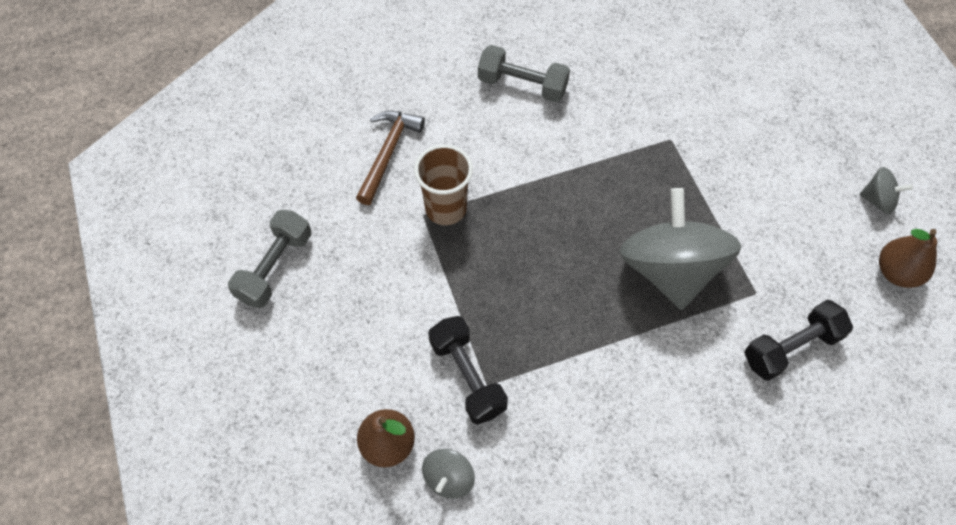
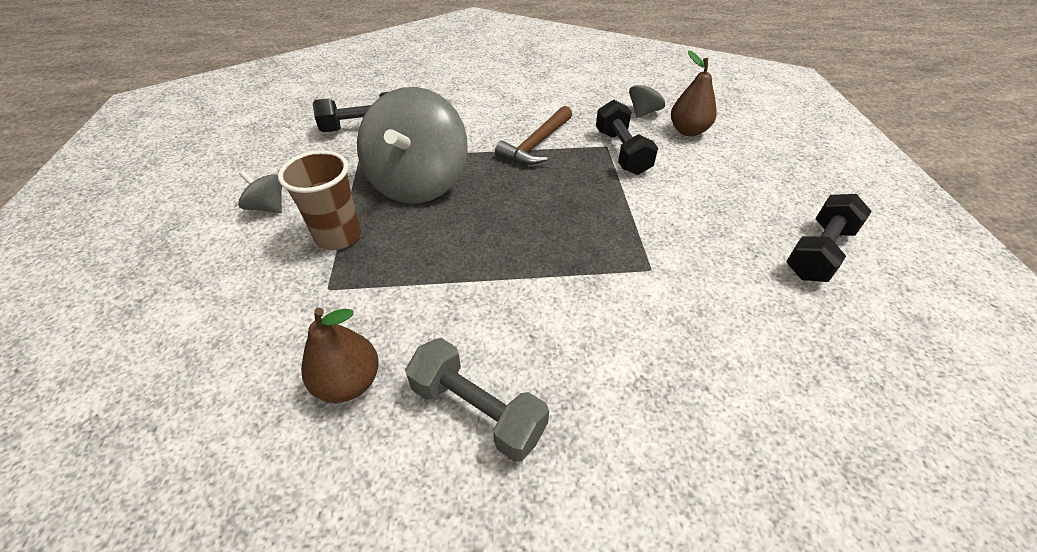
camera: 165 degrees left, 15 degrees down
(275, 267) = (818, 252): grey dumbbell -> black dumbbell
(388, 153) = (696, 349): brown hammer -> brown hammer (536, 144)
(446, 208) = (623, 269): brown cup -> brown cup (338, 236)
(878, 200) = (185, 194): grey spinning top -> grey spinning top (268, 207)
(896, 272) = (236, 149): brown pear -> brown pear (349, 382)

